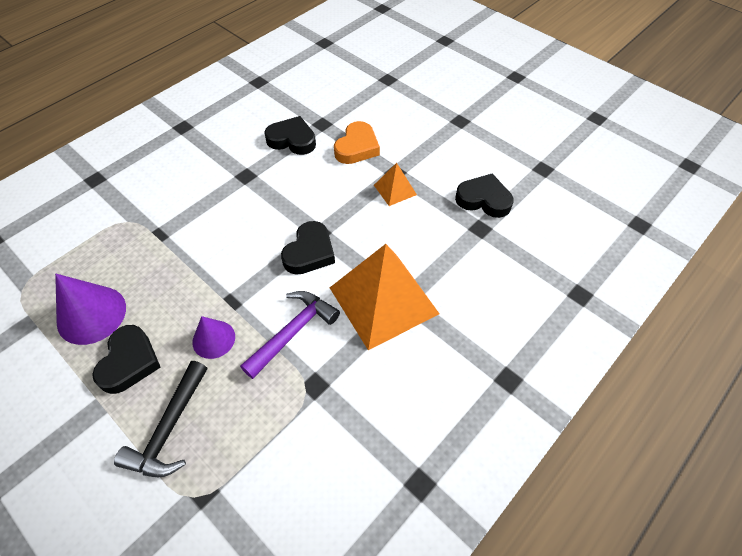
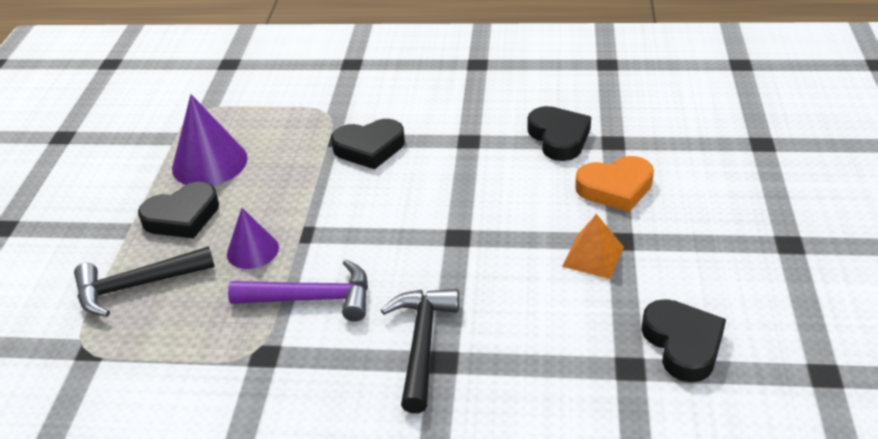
camera: 55 degrees right, 15 degrees down
(309, 252) = (423, 247): black heart -> black heart (369, 148)
(383, 300) = (422, 343): orange pyramid -> black hammer

